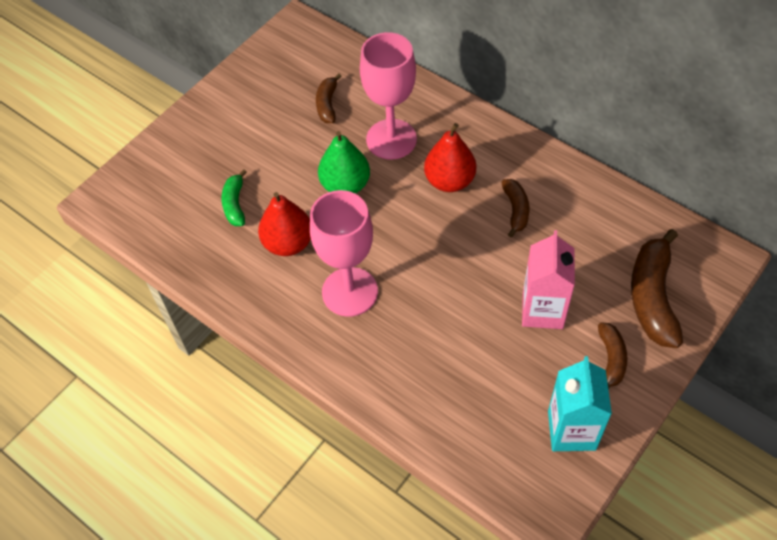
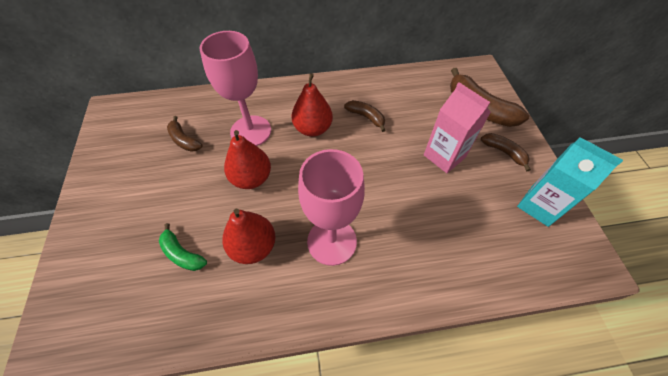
camera: 50 degrees left, 0 degrees up
(345, 185) = (251, 178): green pear -> red pear

